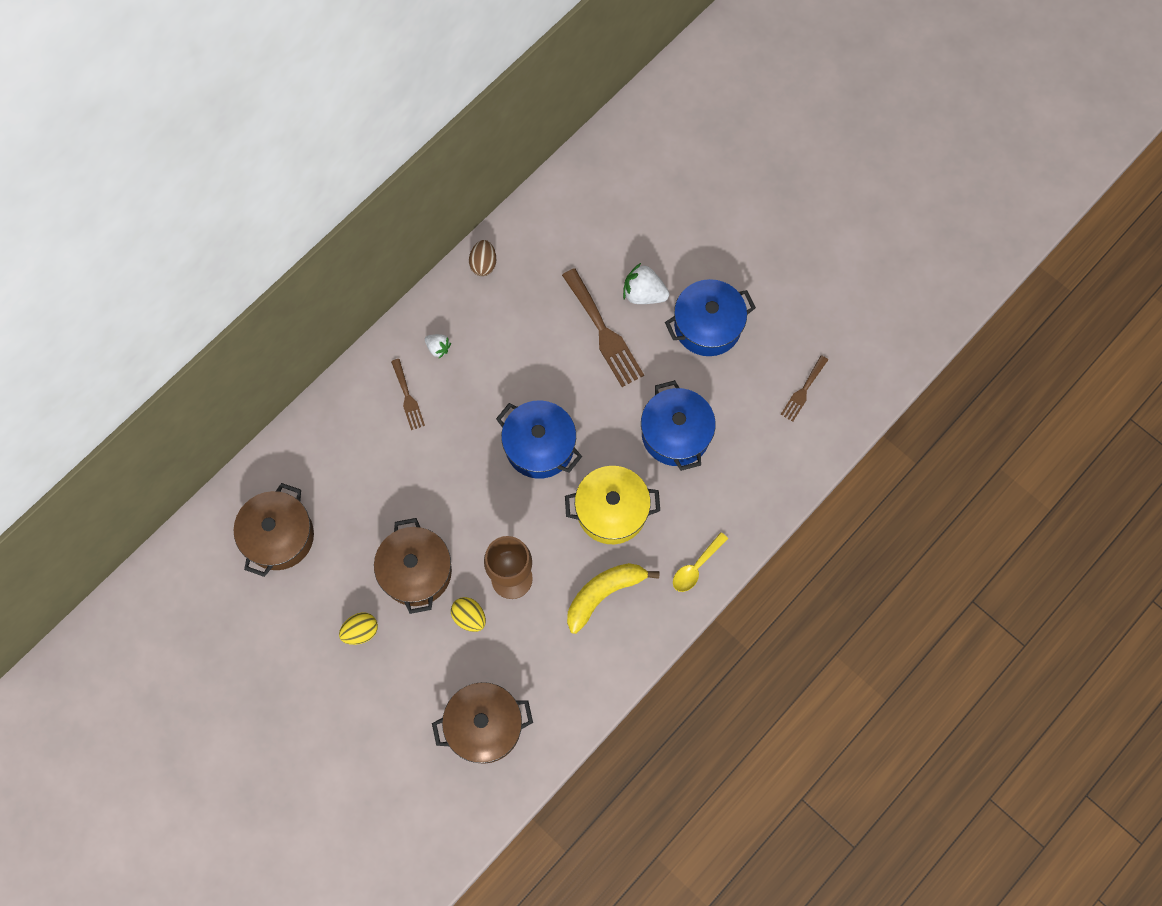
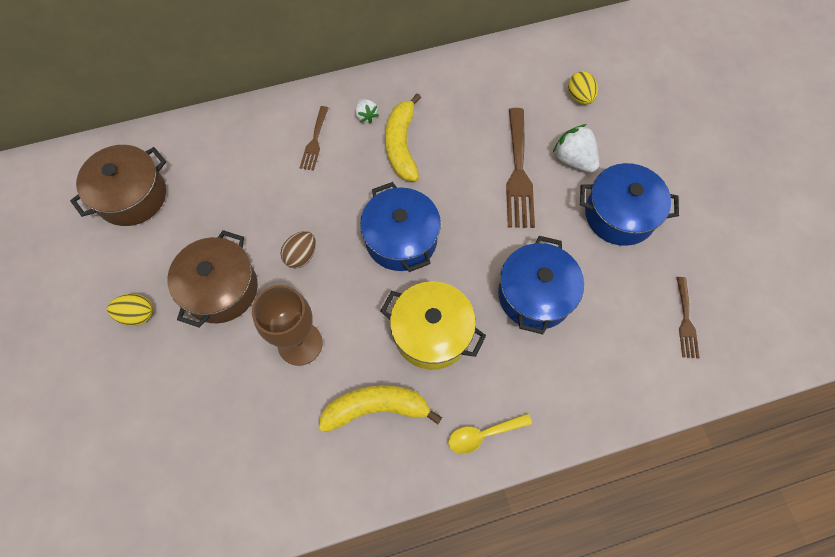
camera: 30 degrees right, 5 degrees down
(469, 617) = (238, 357): yellow egg -> yellow egg (580, 97)
(483, 264) = (446, 71): brown egg -> brown egg (301, 256)
(484, 726) = (180, 472): brown pot -> none
(487, 359) = (401, 145): none -> yellow banana
(803, 391) = (686, 321): brown fork -> brown fork turned 60 degrees counterclockwise

